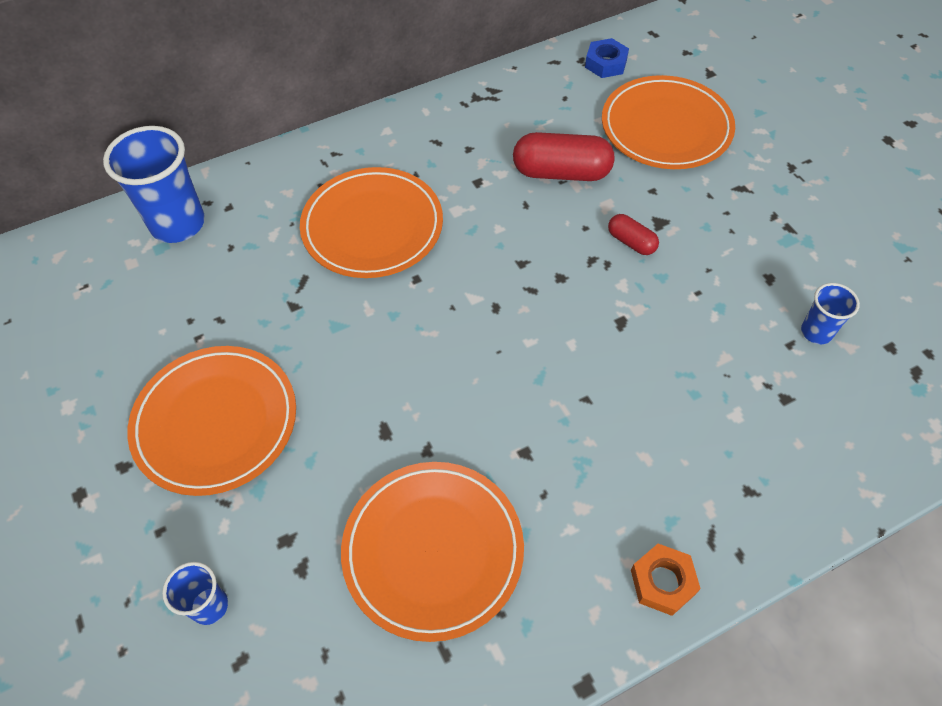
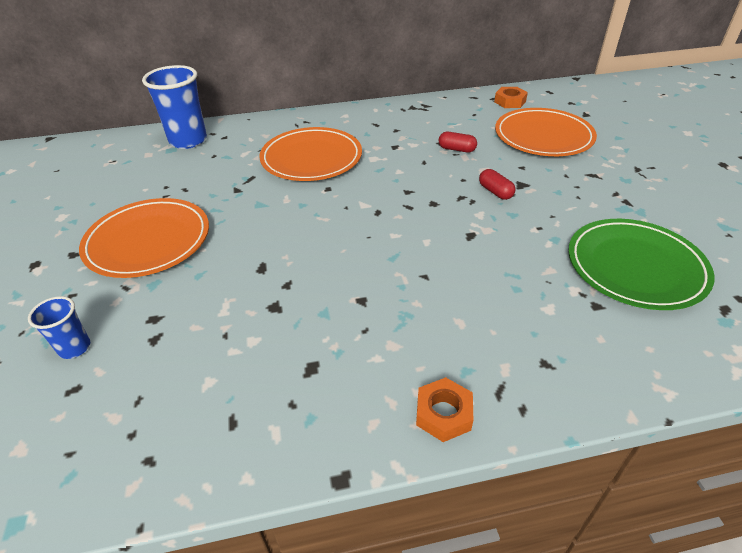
camera: 15 degrees right, 15 degrees down
(433, 550) = (259, 348): orange plate -> none
(561, 172) = (457, 149): red capsule -> red capsule, size x0.53
(606, 63) = (510, 101): blue nut -> orange nut
(816, 332) = (635, 267): blue cup -> green plate

